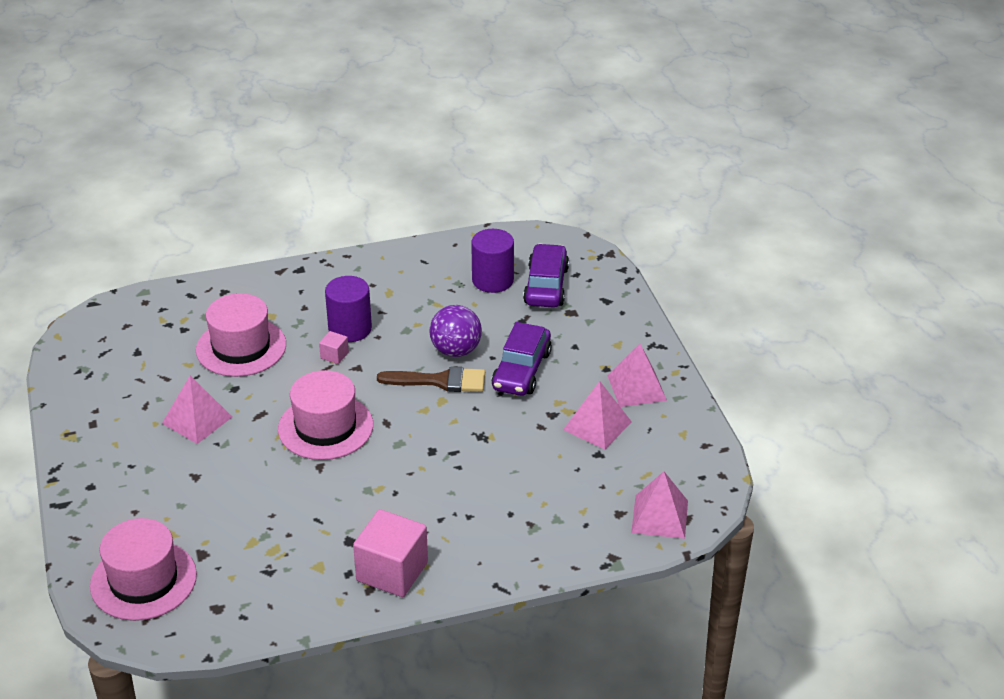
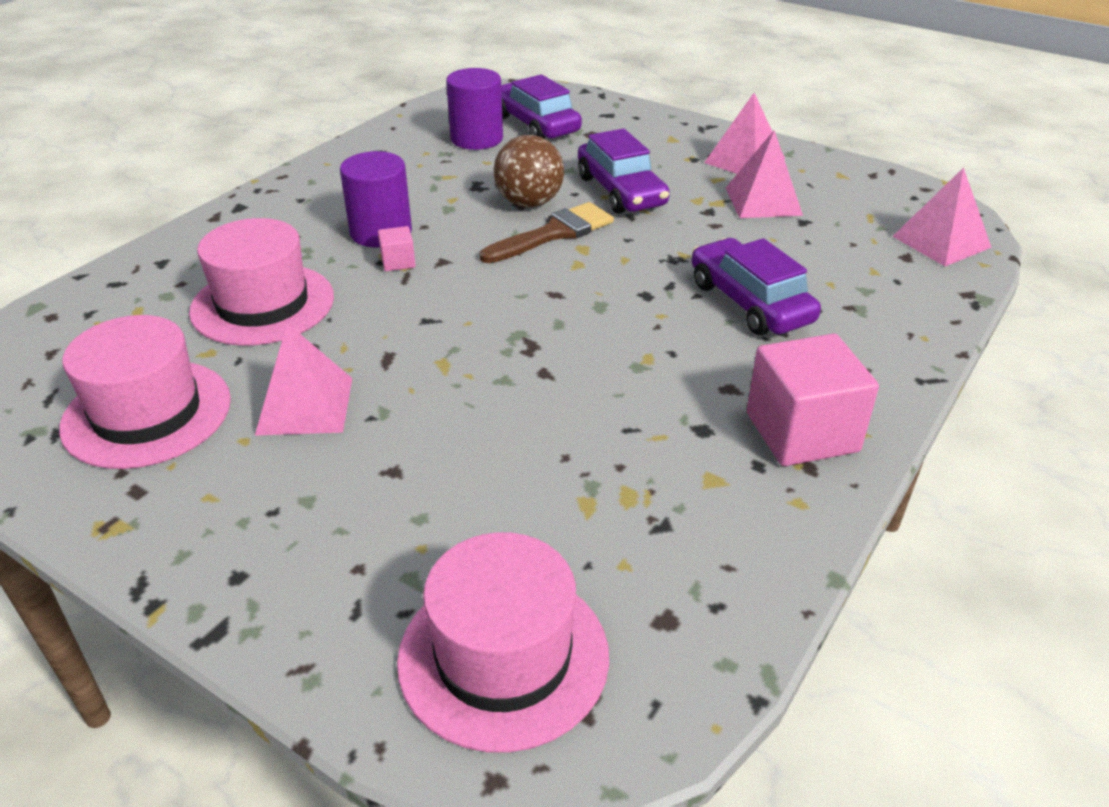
camera: 40 degrees left, 0 degrees up
(325, 427) = (491, 331): pink hat -> pink hat (147, 413)
(456, 350) = (529, 203): purple ball -> brown ball
(479, 488) = (750, 302): none -> purple car

